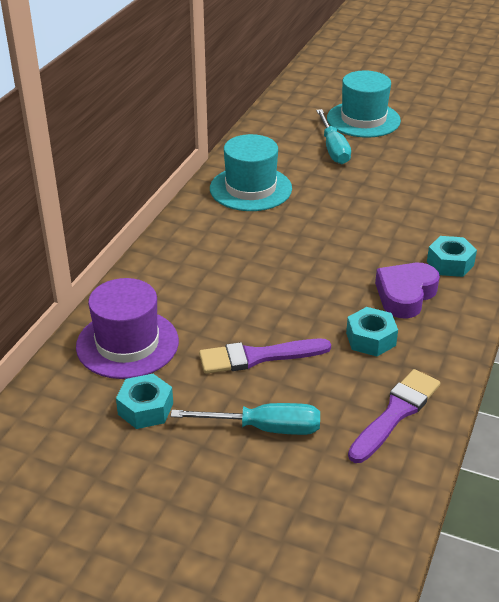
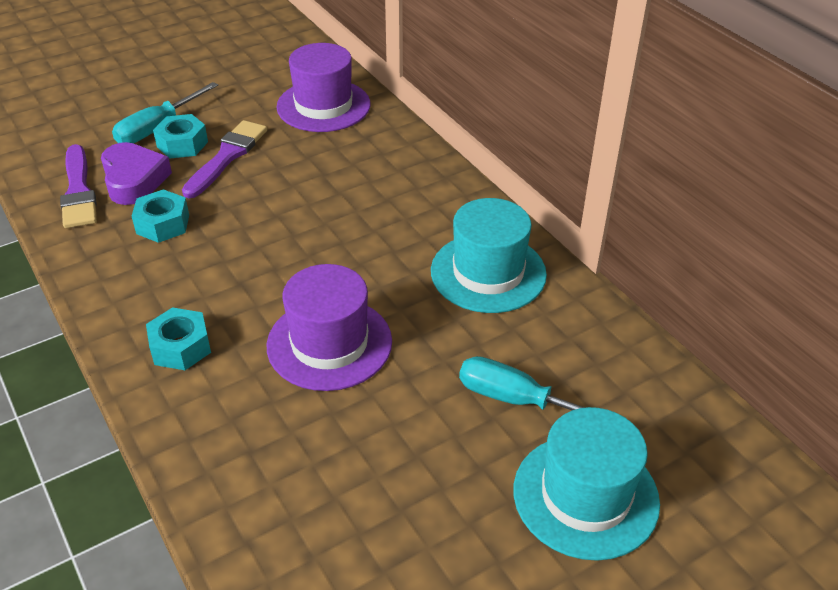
camera: 125 degrees right, 5 degrees up
(145, 409) = (246, 90): turquoise nut -> turquoise nut (182, 144)
(375, 215) = (329, 343): none -> purple hat
(405, 295) = (182, 280): purple heart -> purple heart (134, 180)

